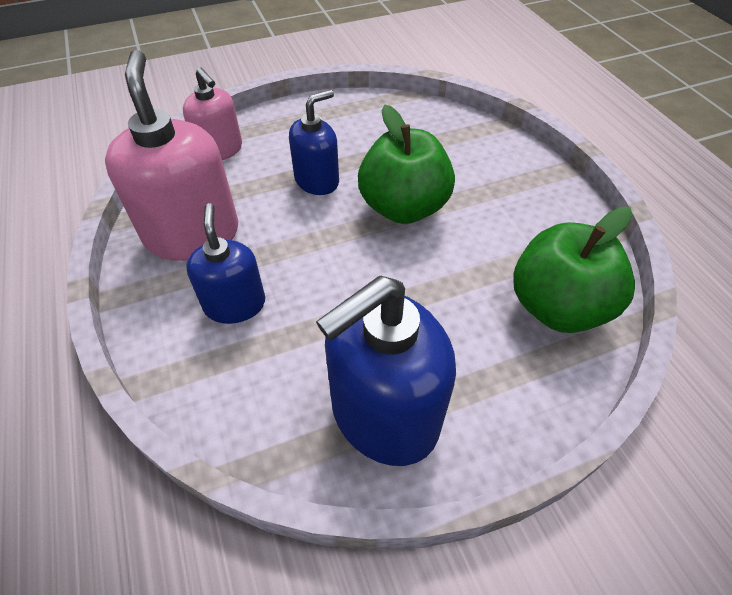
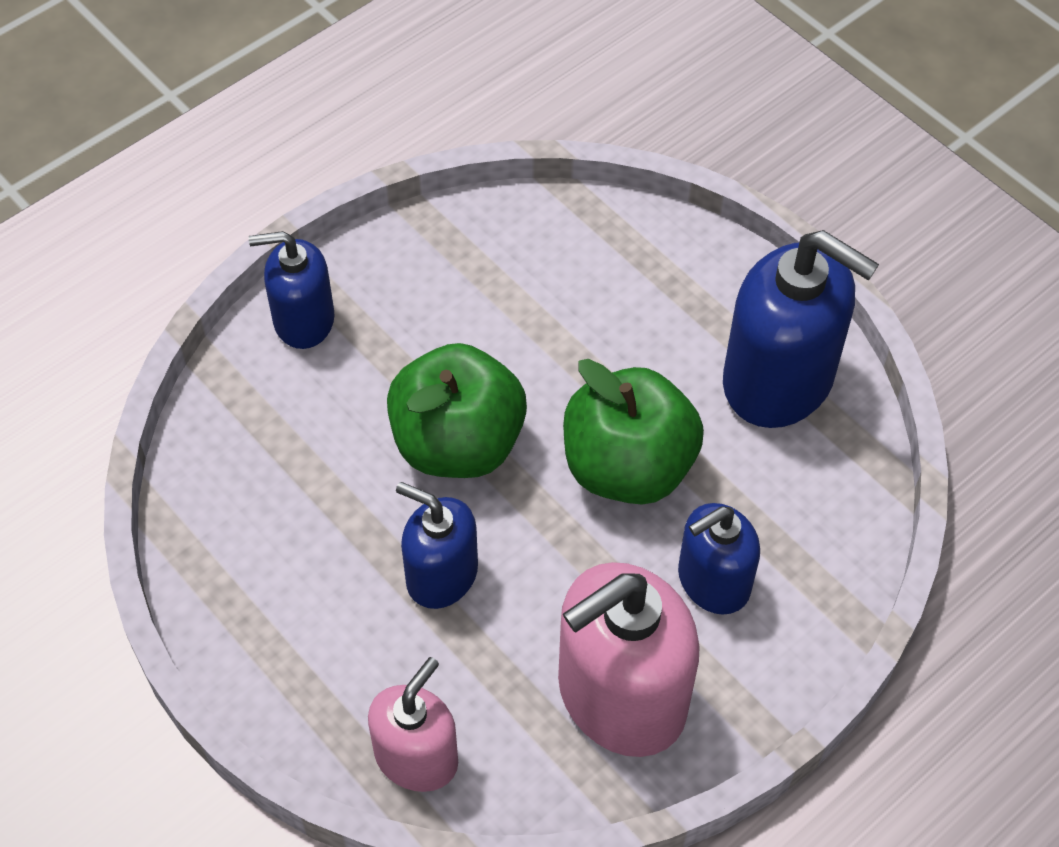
camera: 110 degrees left, 5 degrees up
(522, 163) = (303, 320): none -> blue soap dispenser
(557, 307) = (565, 252): green apple -> green apple (628, 467)

